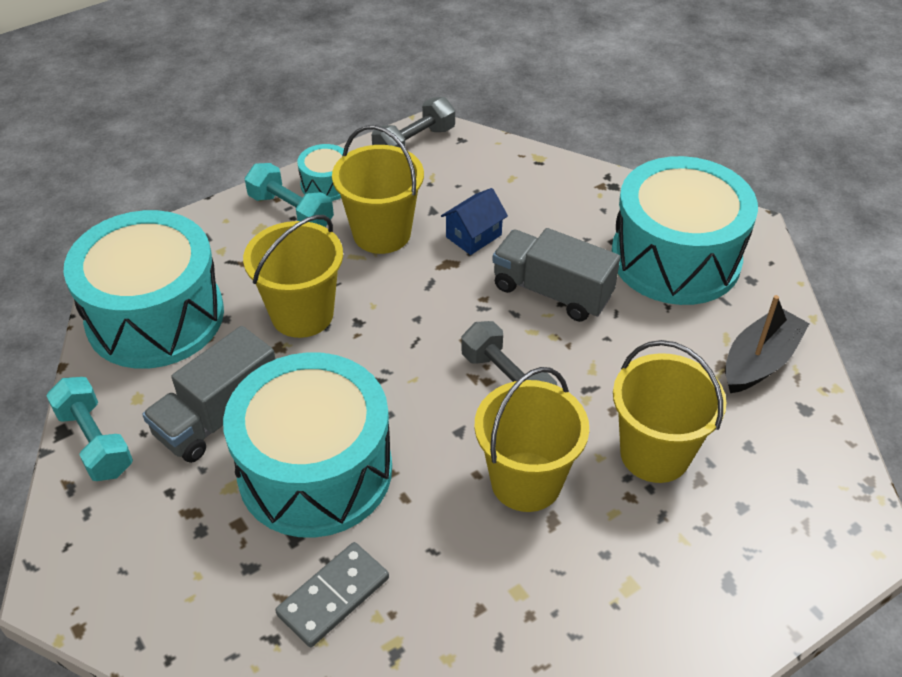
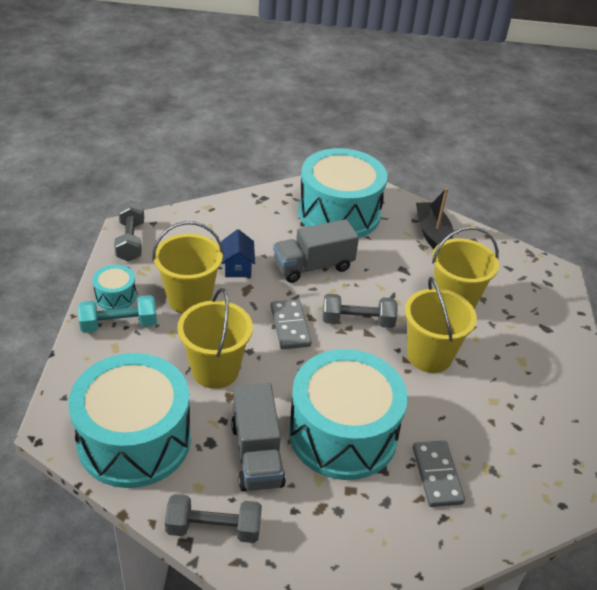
camera: 55 degrees left, 5 degrees down
(95, 441) = (214, 528): turquoise dumbbell -> grey dumbbell
(431, 331) = (290, 326): none -> grey domino

